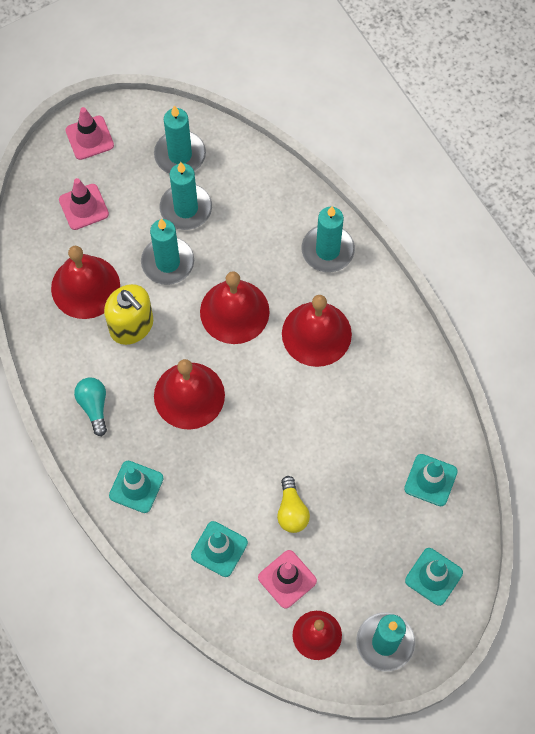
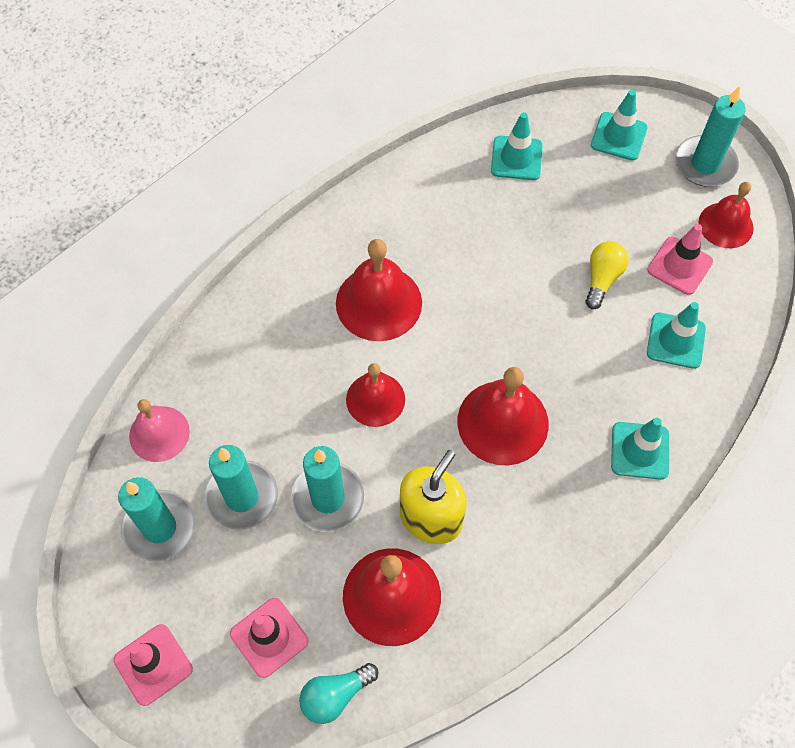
camera: 105 degrees left, 5 degrees down
(94, 406) = (556, 532): turquoise light bulb -> turquoise light bulb (335, 695)
(234, 311) = (375, 399): red bell -> red bell, size x0.66
(250, 165) = (159, 433): none -> pink bell
(291, 511) = (602, 279): yellow light bulb -> yellow light bulb turned 45 degrees counterclockwise
(327, 250) = (264, 315): turquoise candle -> none

